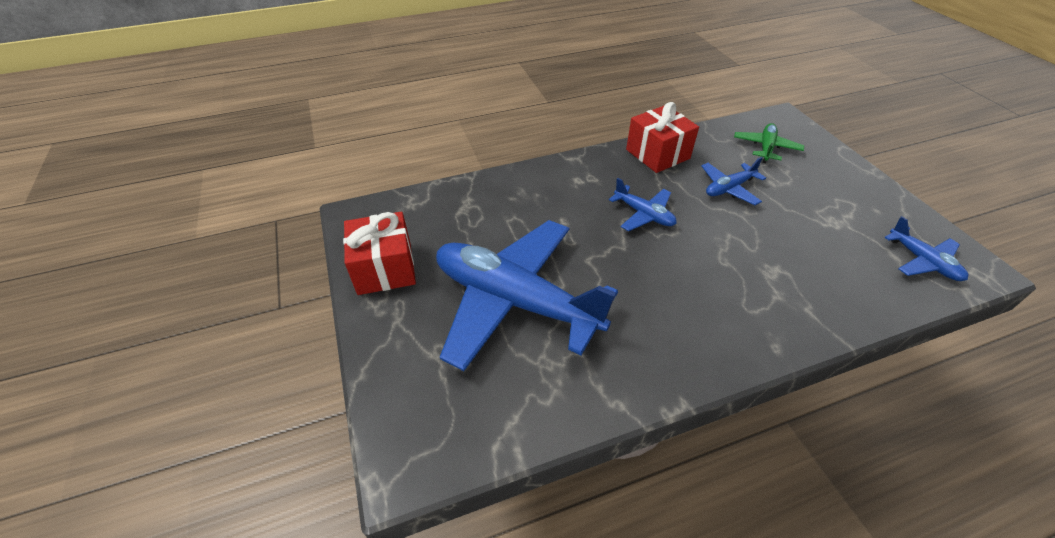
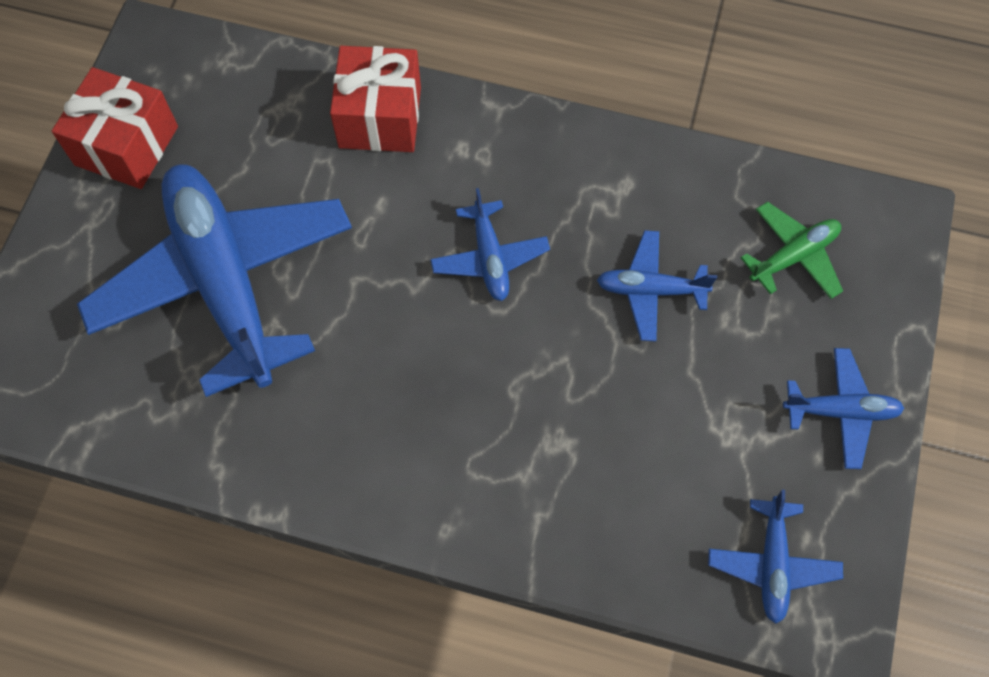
camera: 35 degrees right, 20 degrees up
(657, 154) = (618, 169): red gift -> red gift (380, 117)
(859, 189) = (840, 411): none -> blue plane

